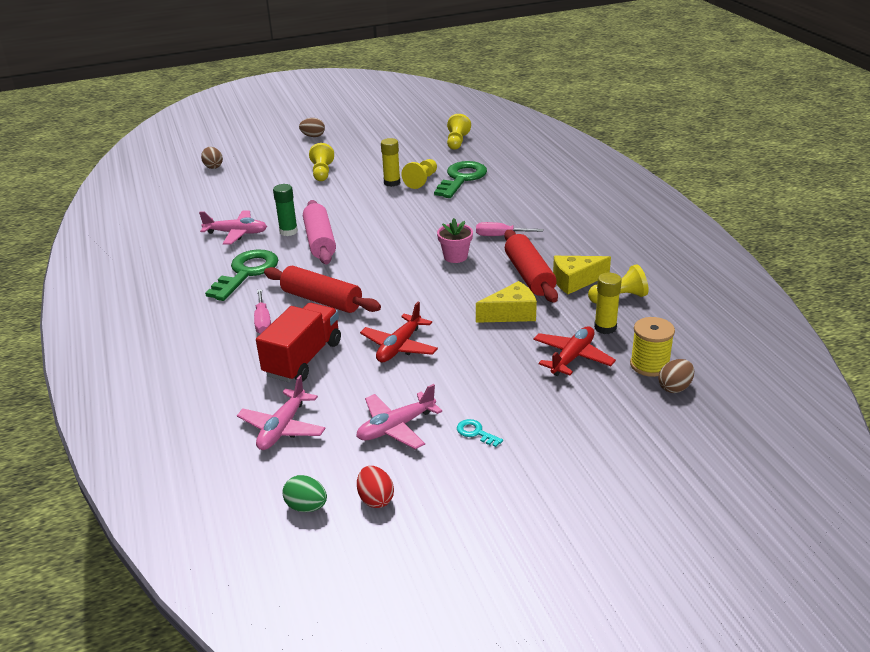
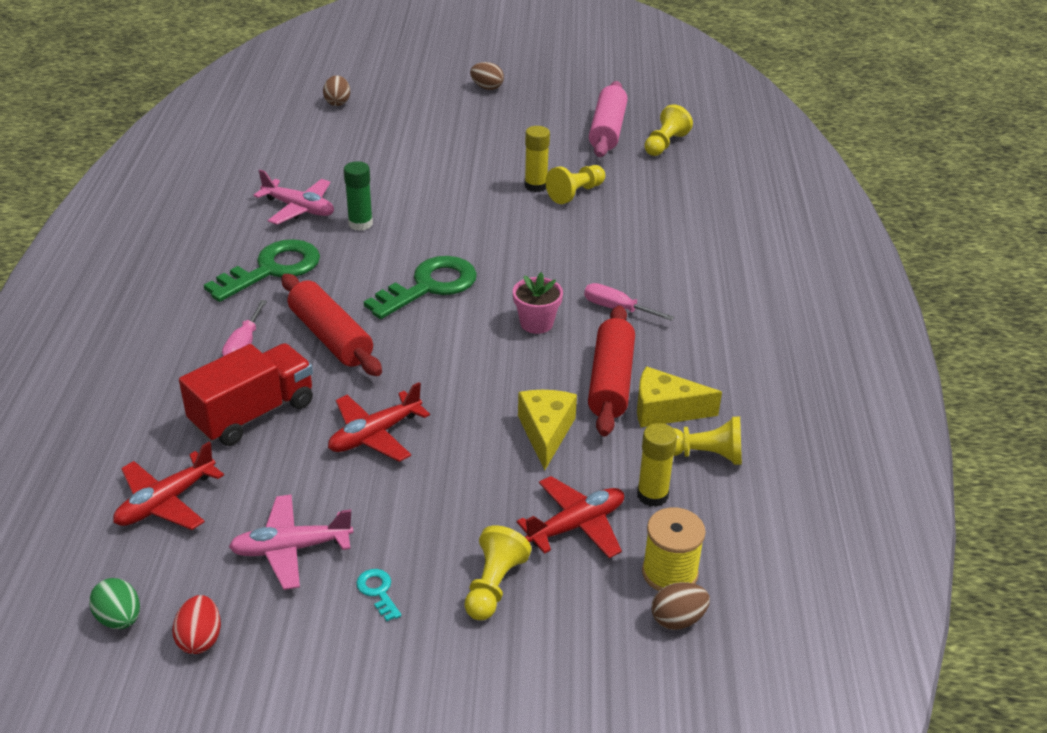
camera: 20 degrees right, 5 degrees up
(282, 428) = (166, 502): pink plane -> red plane
(320, 241) = (387, 249): pink rolling pin -> pink rolling pin (607, 130)
(322, 172) = (460, 146): yellow pawn -> yellow pawn (493, 586)
(461, 178) = (629, 204): green key -> green key (429, 286)
(511, 314) = (546, 433): yellow cheese -> yellow cheese turned 90 degrees counterclockwise

